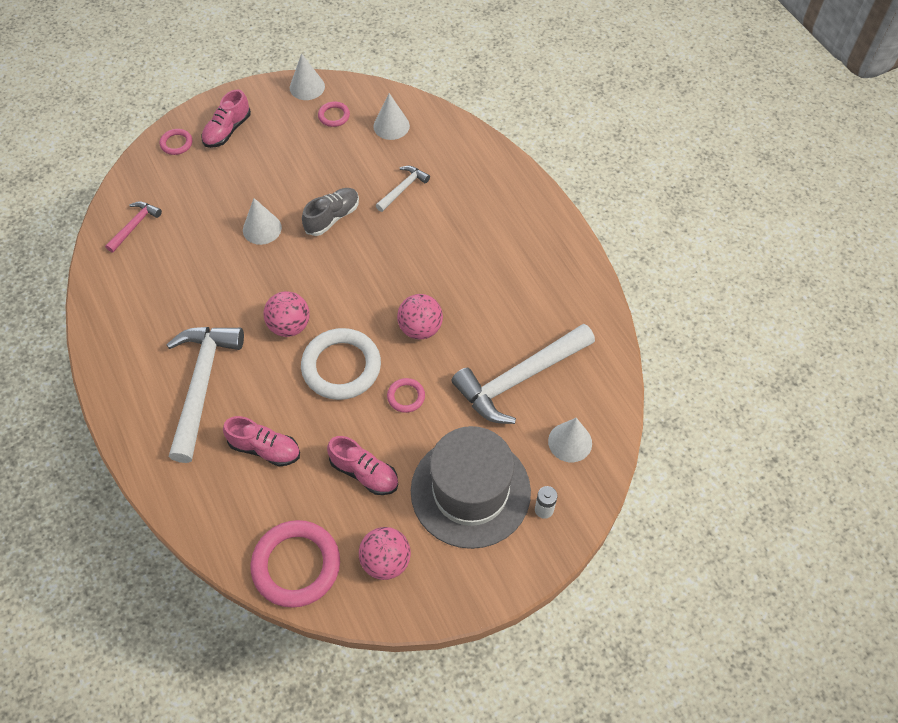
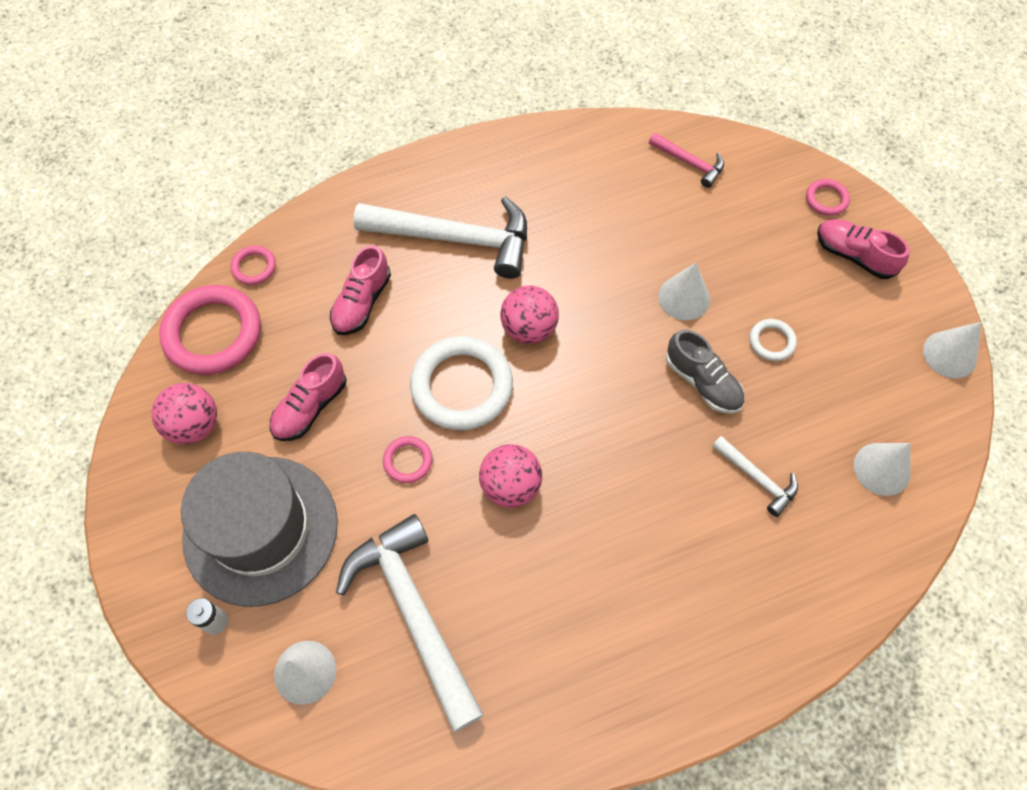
camera: 95 degrees right, 5 degrees up
(299, 178) = (771, 341): none -> white ring
(334, 116) = (894, 389): pink ring -> pink ring (254, 267)

